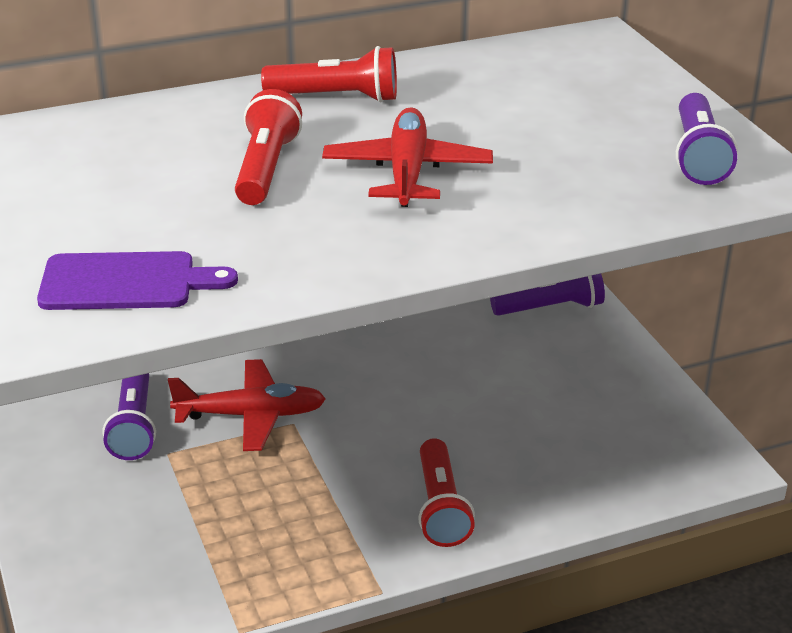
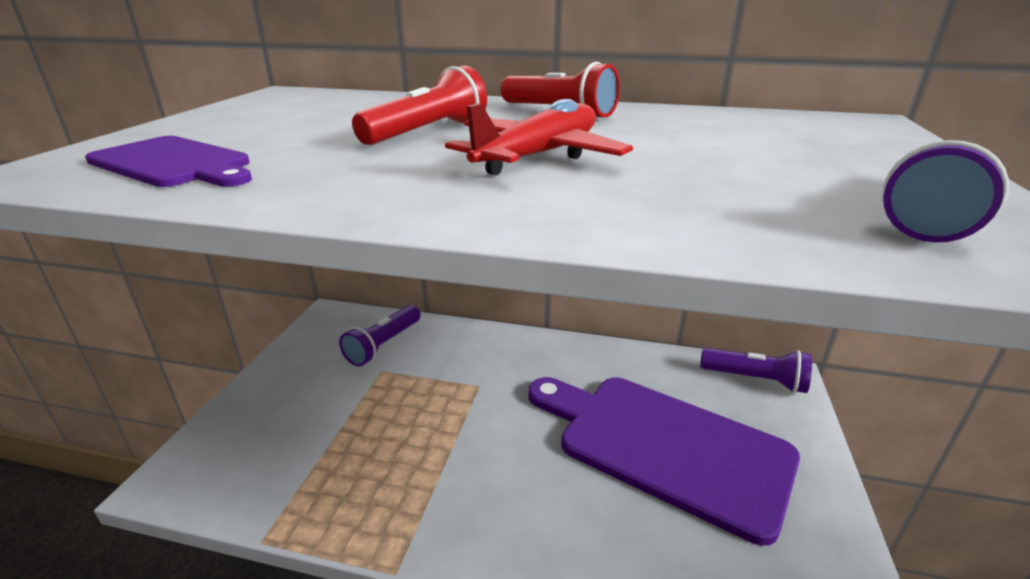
camera: 35 degrees right, 5 degrees down
(251, 415) = (458, 368): red plane -> none
(440, 507) = (520, 514): red flashlight -> none
(513, 402) = (664, 445): none -> purple cutting board

